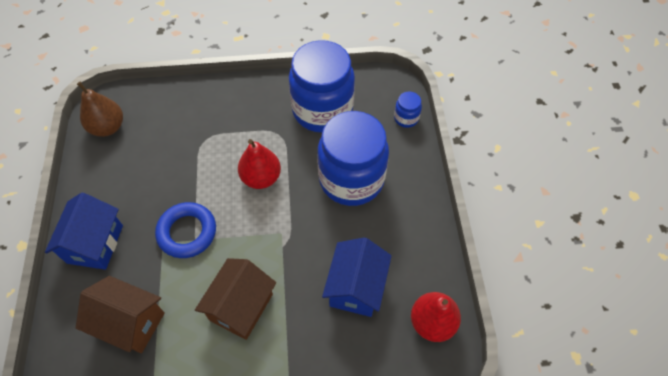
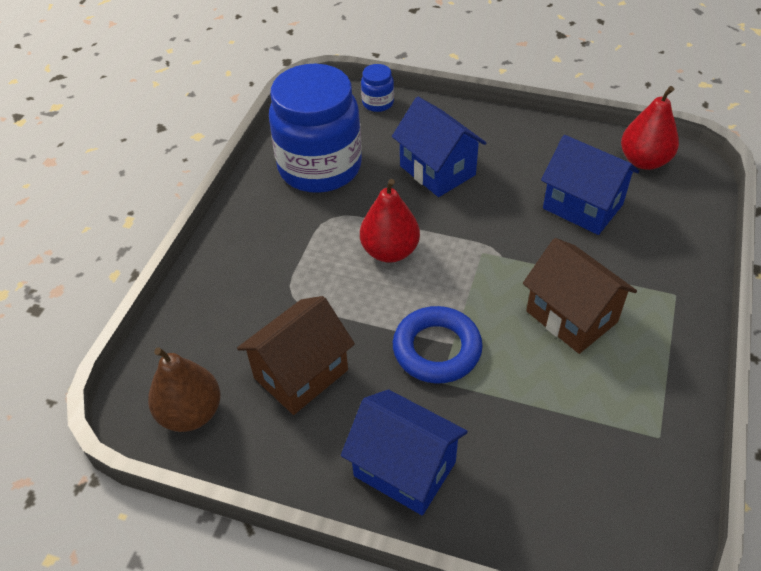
camera: 65 degrees left, 10 degrees down
(131, 323) = (553, 445): brown house -> brown house (301, 374)
(351, 179) = (437, 170): blue jar -> blue house

